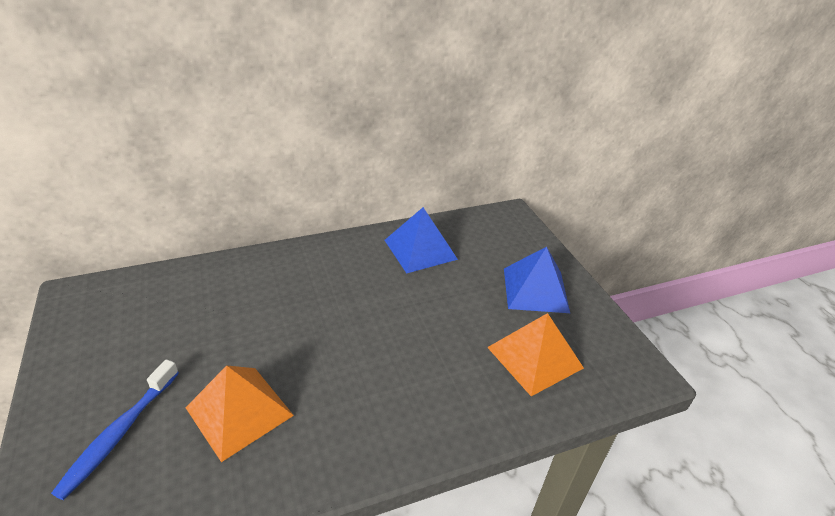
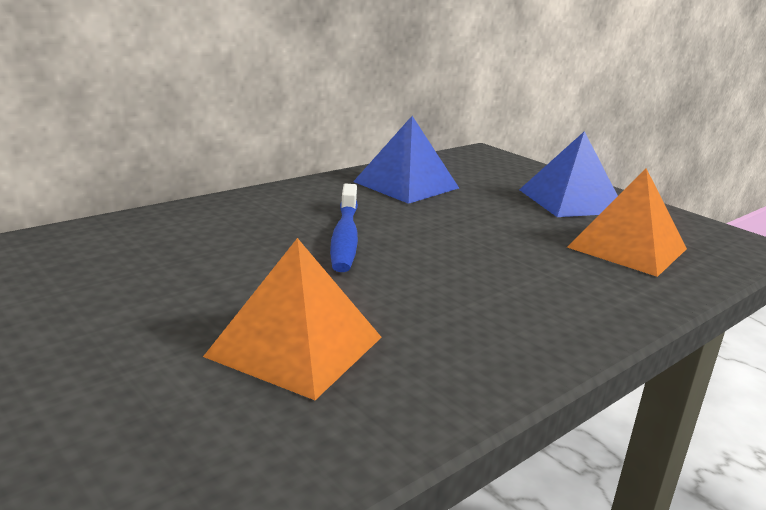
camera: 20 degrees left, 15 degrees down
(119, 433) = (108, 402): blue toothbrush -> blue toothbrush (345, 237)

